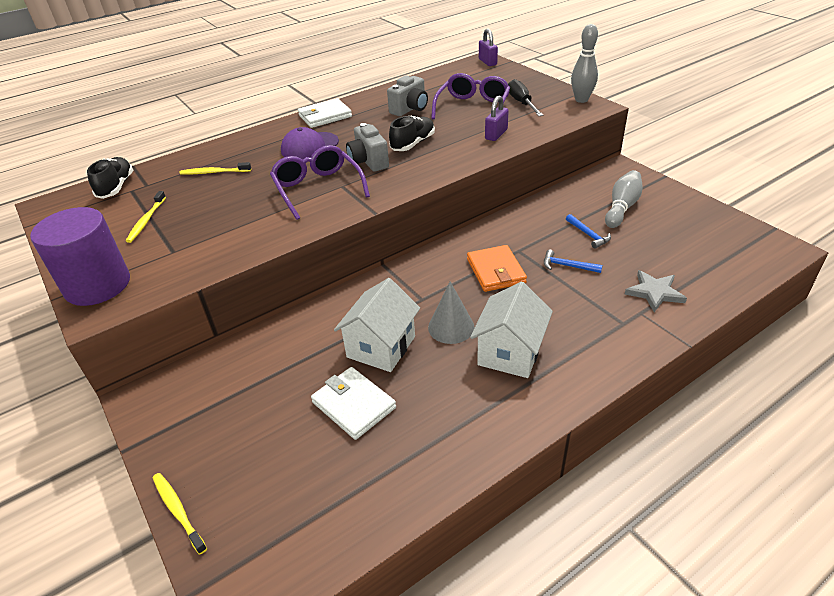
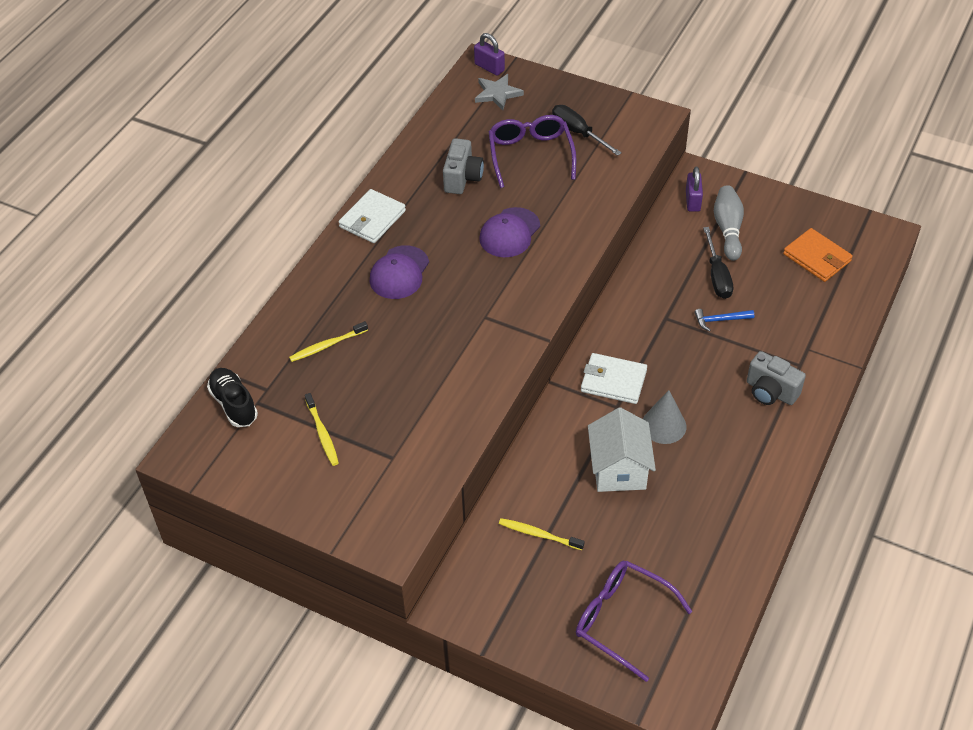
camera: 30 degrees left, 10 degrees up
(97, 285) = (359, 521): purple cylinder -> none
(178, 511) = (576, 672): yellow toothbrush -> yellow toothbrush (538, 534)
(317, 188) = (463, 329): purple glasses -> purple glasses (621, 619)
(353, 405) = (639, 531): white wallet -> white wallet (613, 381)
(368, 162) = (484, 274): grey camera -> grey camera (770, 392)
(413, 144) = (509, 233): black shoe -> purple cap
(496, 134) = (585, 192): purple padlock -> purple padlock (692, 201)
(496, 271) = (661, 350): orange wallet -> orange wallet (817, 257)
(510, 352) = (728, 430): white house -> none
(581, 100) = (637, 110): grey bowling pin -> none
(588, 235) = (717, 276): blue hammer -> black screwdriver
(654, 292) = (807, 323): grey star -> grey star (497, 93)

